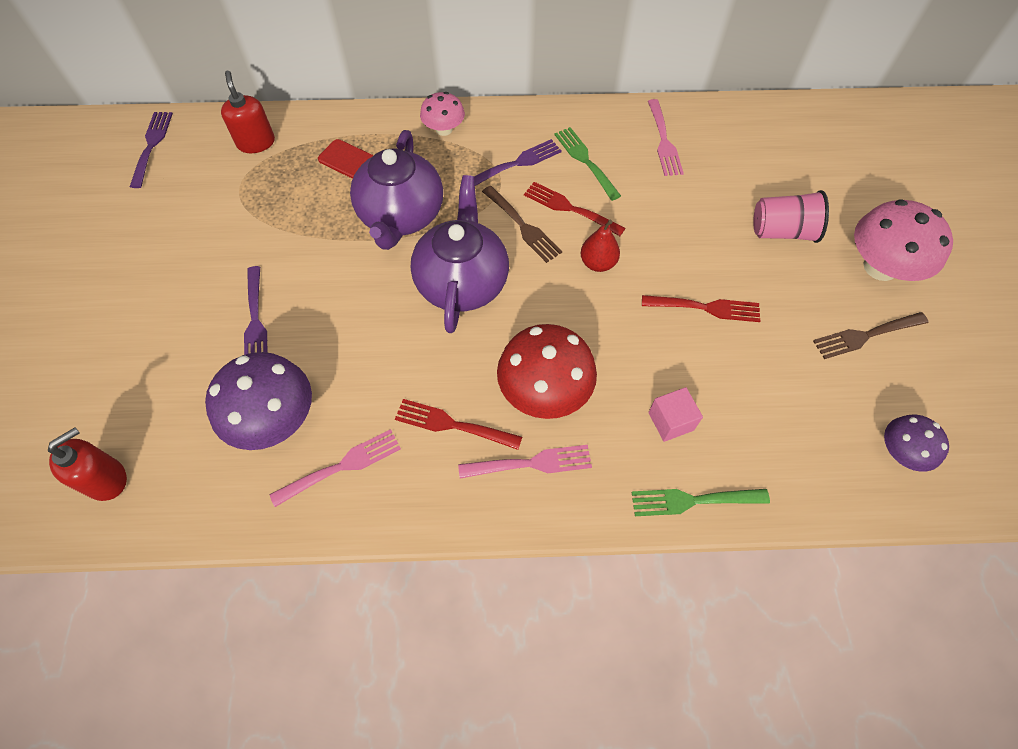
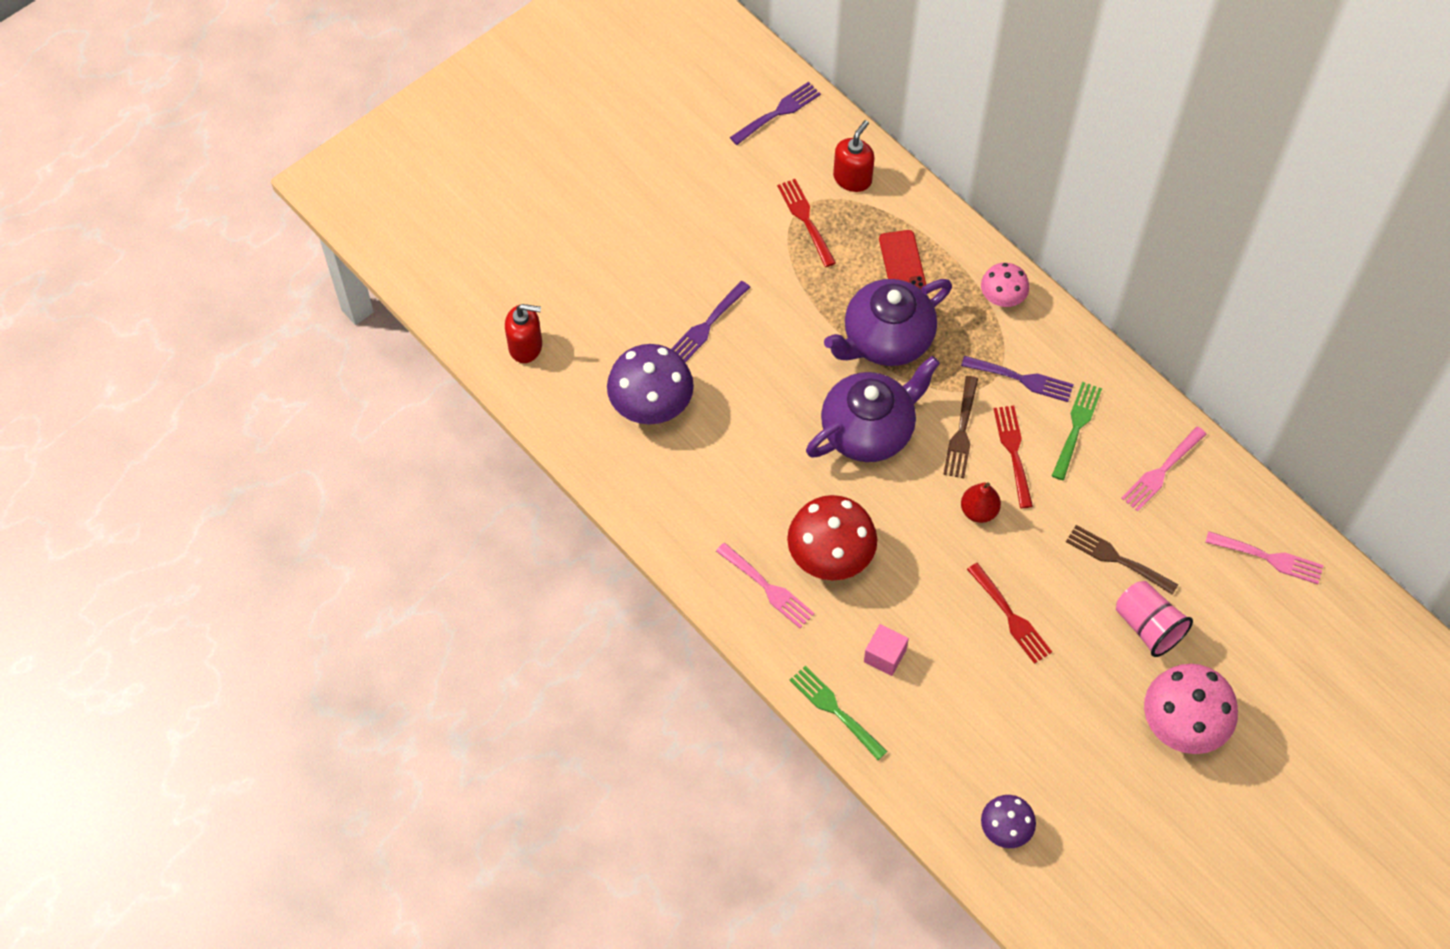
camera: 50 degrees right, 0 degrees up
(342, 466) = (658, 473): pink fork -> pink fork (1269, 558)
(452, 425) = (749, 516): red fork -> red fork (805, 219)
(865, 336) = (1096, 749): brown fork -> brown fork (1116, 559)

